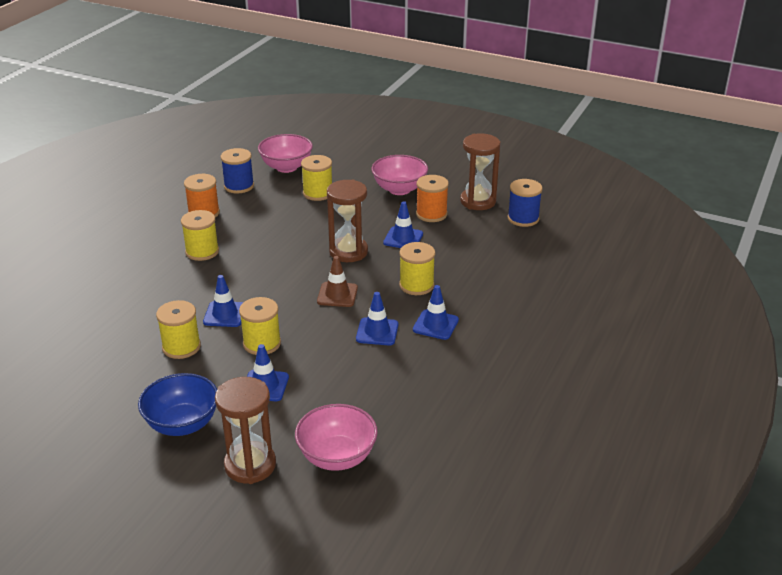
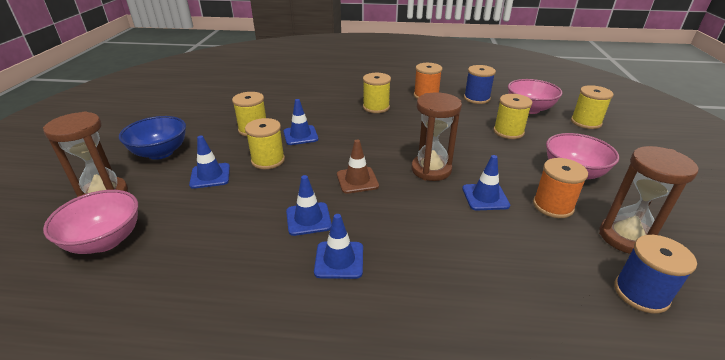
camera: 70 degrees right, 0 degrees up
(416, 285) = (406, 227): yellow spool -> yellow spool (585, 122)

